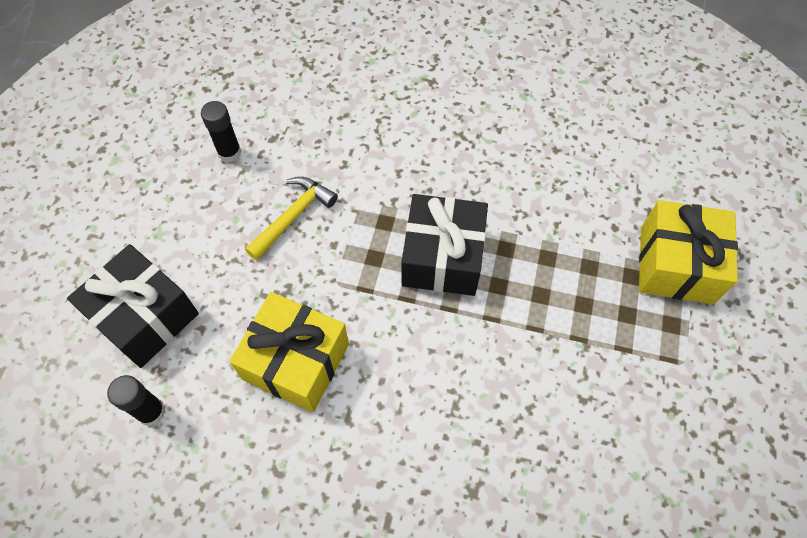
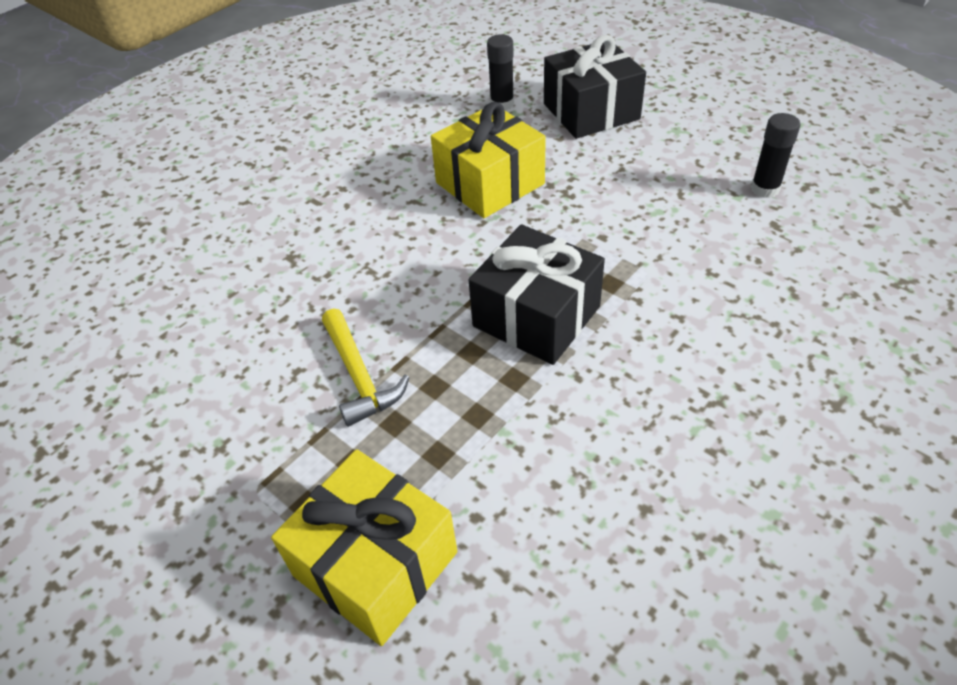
camera: 120 degrees right, 15 degrees down
(293, 216) = (654, 216): yellow hammer -> yellow hammer (359, 376)

